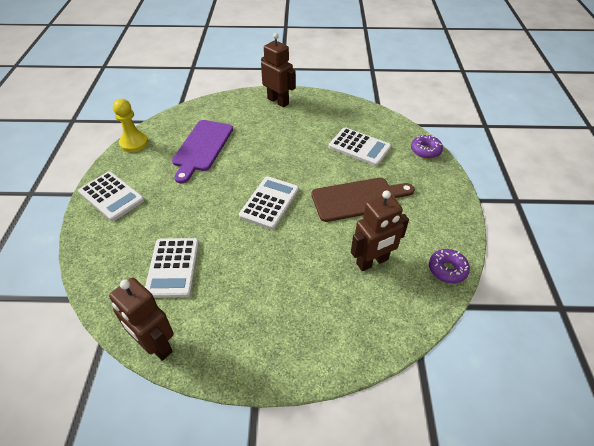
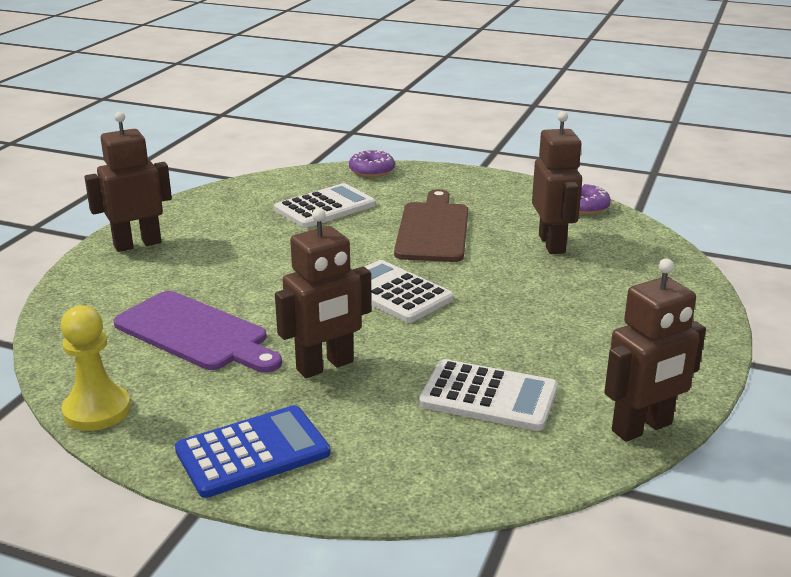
camera: 70 degrees left, 20 degrees down
(111, 196) = (252, 452): white calculator -> blue calculator
(185, 198) = (325, 366): none -> brown robot

